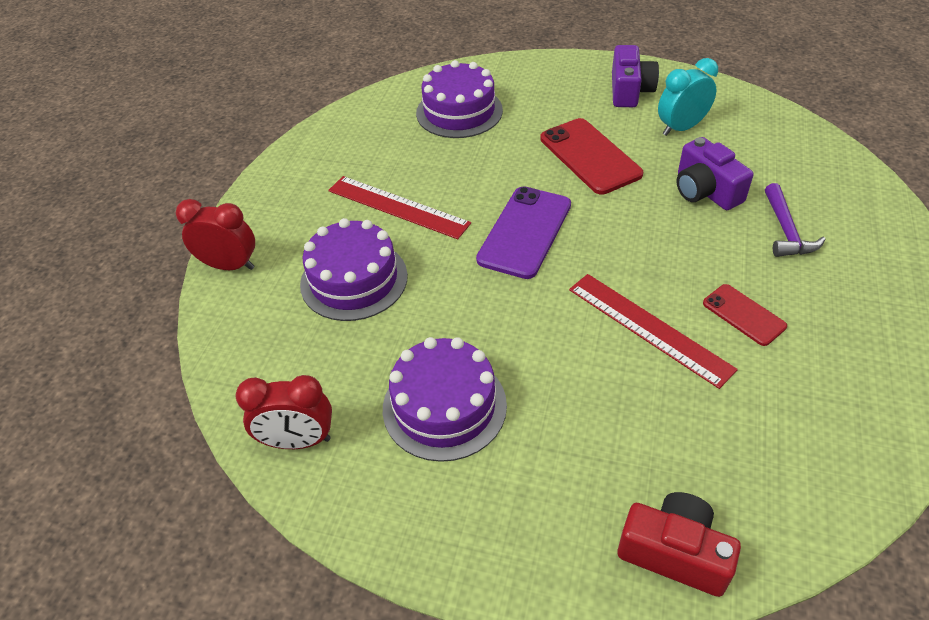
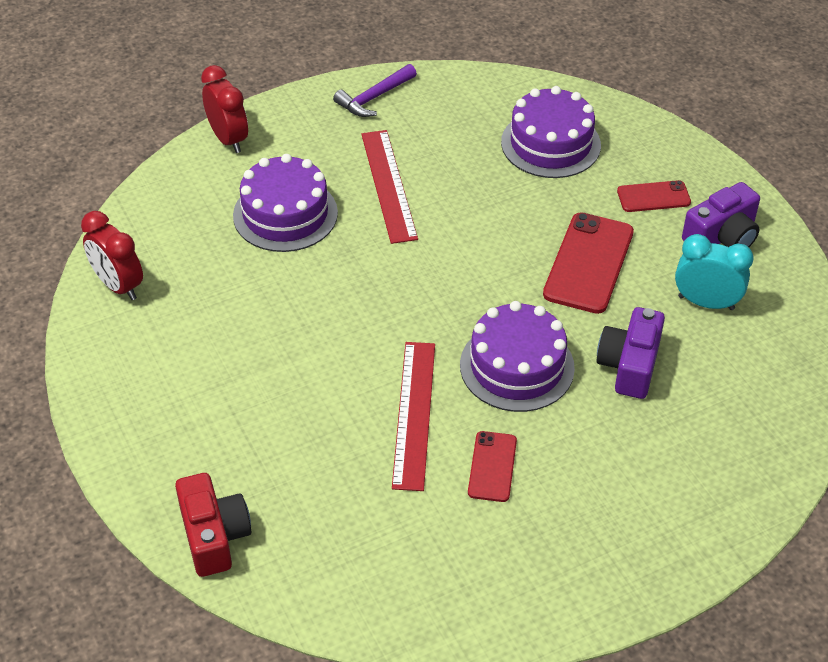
camera: 45 degrees right, 0 degrees up
(444, 406) = (219, 341): purple cake -> purple cake (517, 366)
(524, 232) = (443, 278): purple phone -> none
(562, 97) = (653, 197): none -> red phone
(785, 230) = (635, 446): purple hammer -> purple hammer (374, 97)

